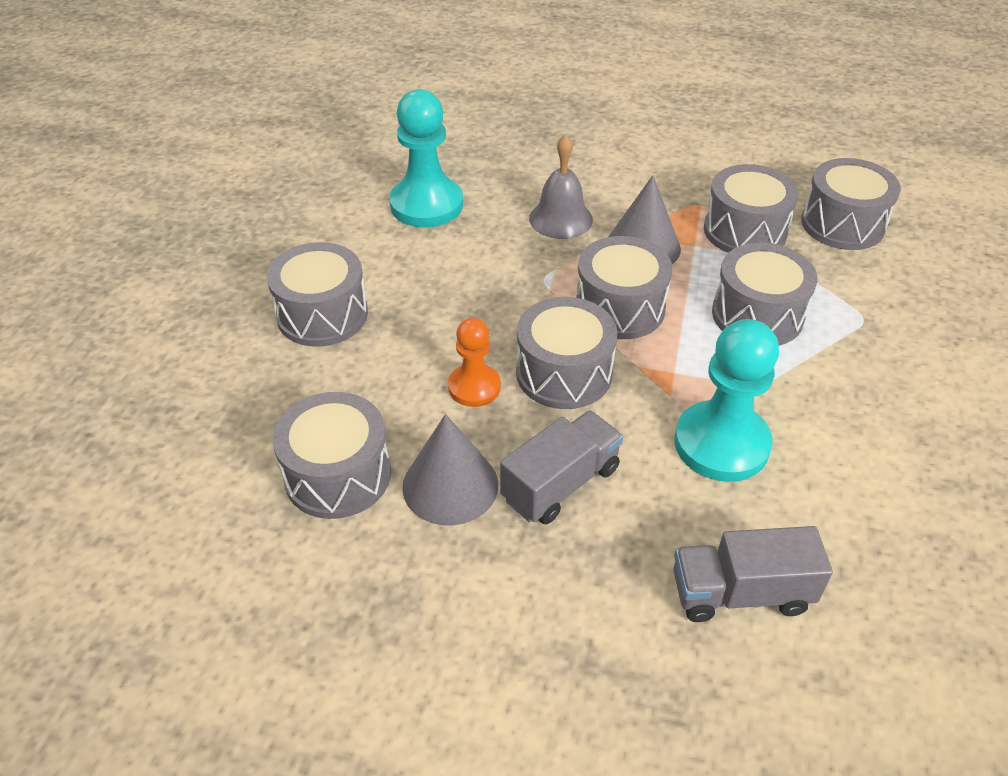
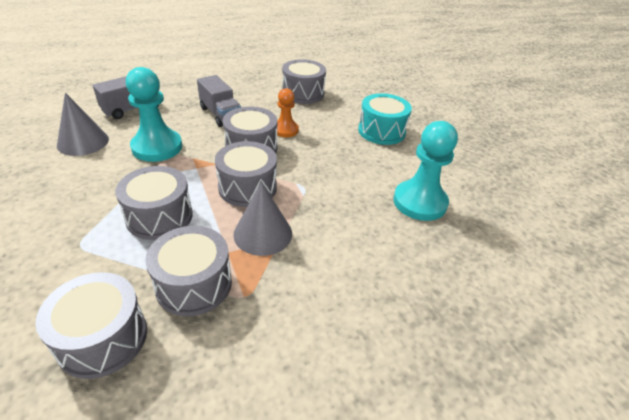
camera: 140 degrees right, 5 degrees down
(322, 315) = (381, 131): grey drum -> turquoise drum
(450, 485) = (261, 102): grey cone -> grey cone (83, 142)
(560, 219) = (333, 230): grey bell -> none
(560, 484) = (220, 114): grey truck -> grey truck turned 45 degrees counterclockwise

